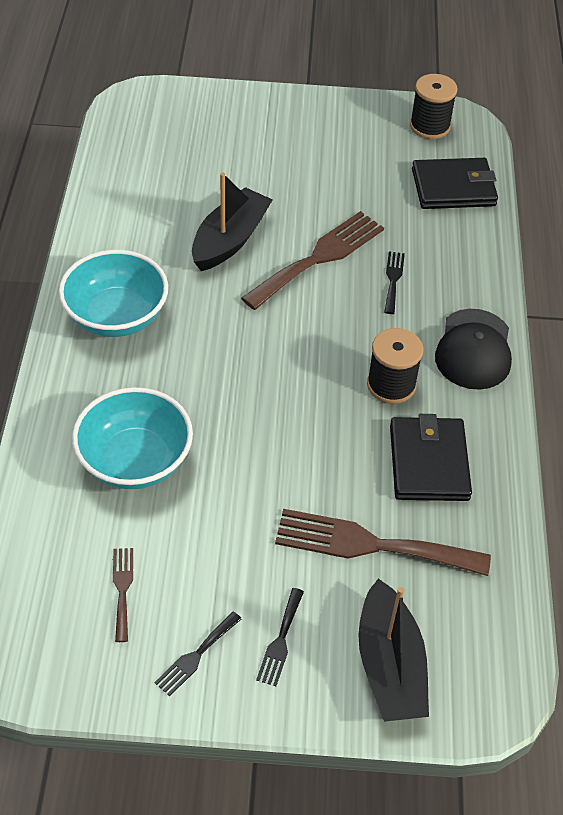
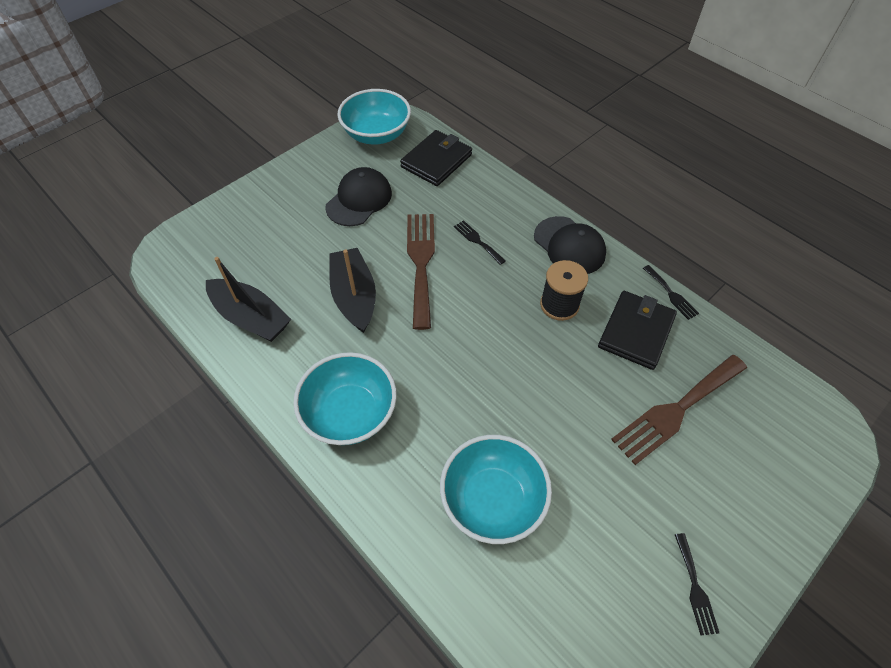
camera: 45 degrees left, 5 degrees up
(122, 589) = (602, 596): brown fork -> none
(280, 641) = (717, 522): black fork -> black fork (671, 294)
(337, 169) = (359, 200): none -> black cap
(389, 665) = (778, 471): black boat -> black boat (251, 317)
(429, 126) = (376, 134): black spool -> turquoise bowl
(429, 462) = (636, 332): black wallet -> black wallet turned 75 degrees clockwise

